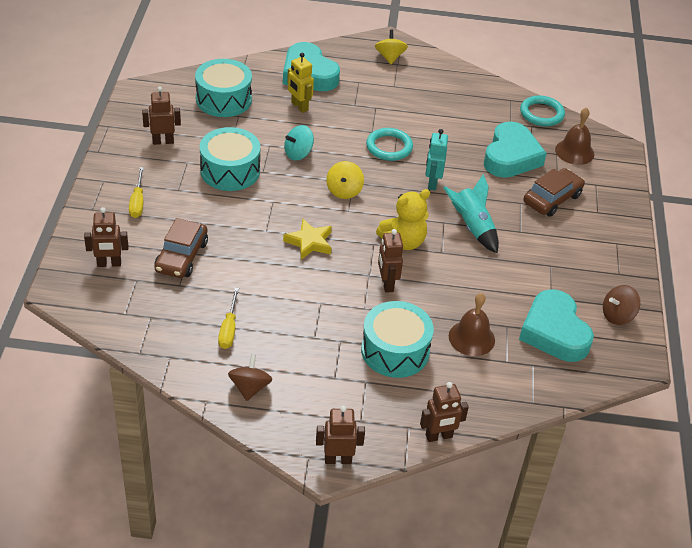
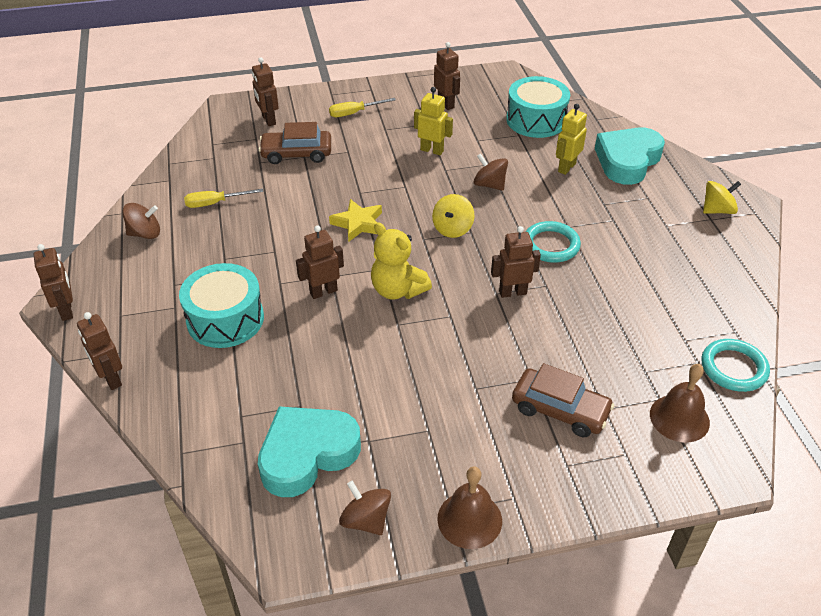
camera: 75 degrees right, 0 degrees up
(230, 171) = (432, 150): turquoise drum -> yellow robot
(298, 153) = (489, 185): turquoise spinning top -> brown spinning top
(344, 191) = (452, 229): yellow spinning top -> yellow spinning top turned 60 degrees counterclockwise
(432, 183) = (512, 292): turquoise robot -> brown robot
(471, 338) = (267, 377): brown bell -> brown bell (469, 519)
(472, 227) = (456, 342): turquoise rocket -> none
(511, 156) = (616, 353): turquoise heart -> none

